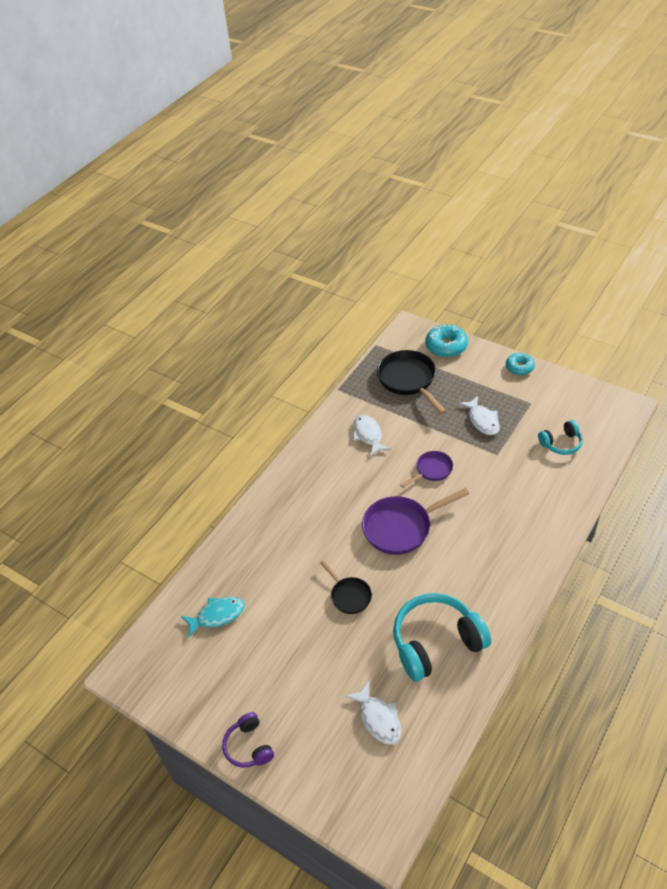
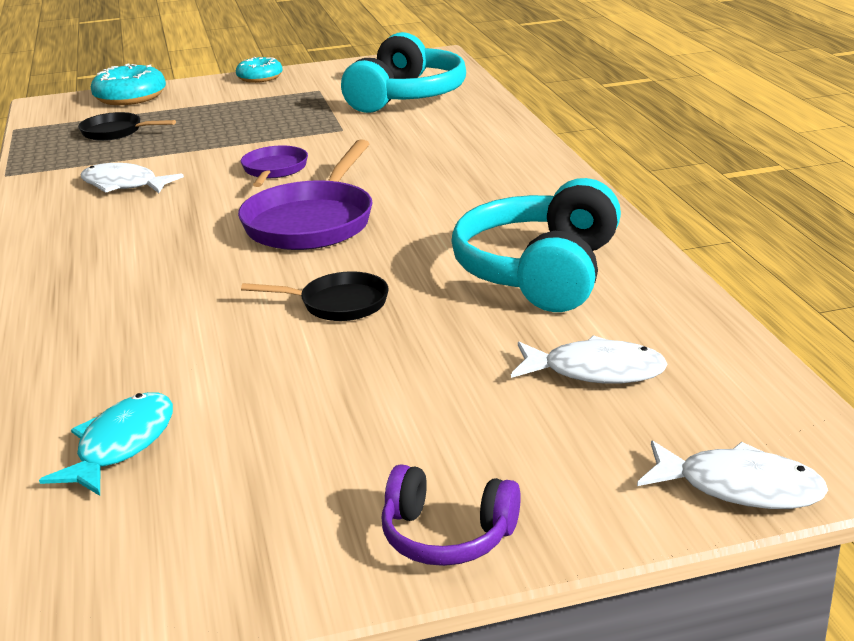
camera: 50 degrees left, 20 degrees down
(409, 380) = (116, 132): black pan -> black pan, size x0.57
(482, 420) = (278, 119): white fish -> white fish (739, 487)
(561, 443) = (406, 97): turquoise headphones -> turquoise headphones, size x1.88

